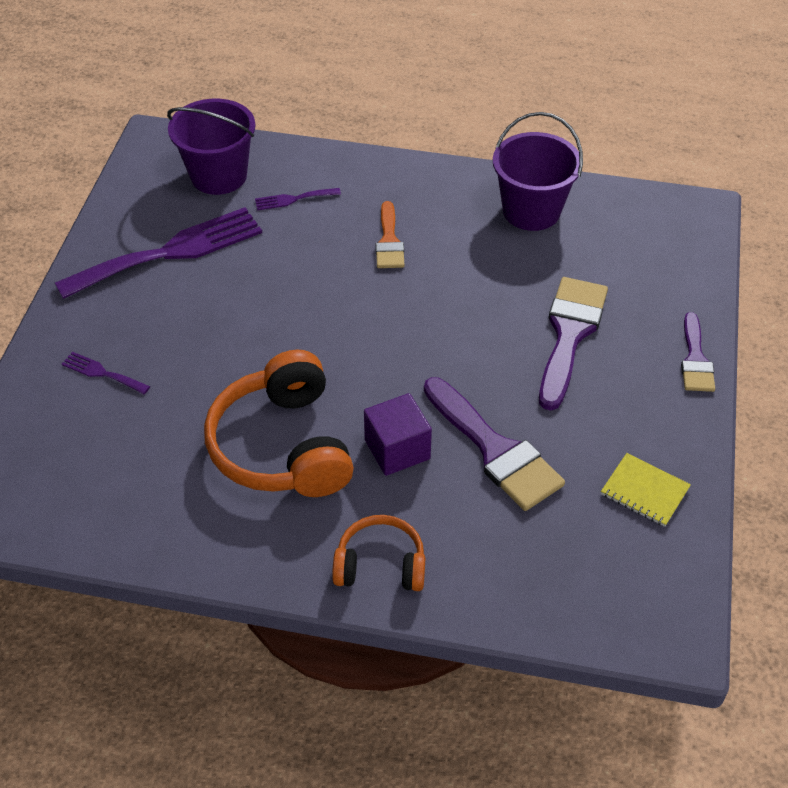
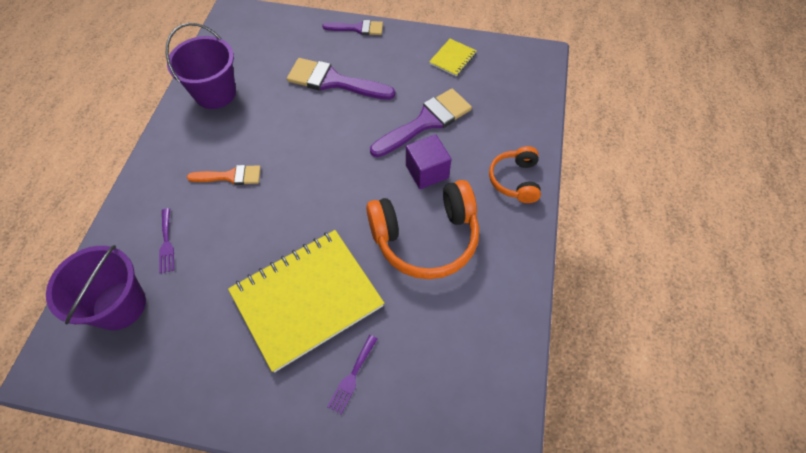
camera: 90 degrees left, 10 degrees up
(170, 252) = (214, 337): purple fork -> none
(206, 327) = (307, 299): none -> yellow notebook

